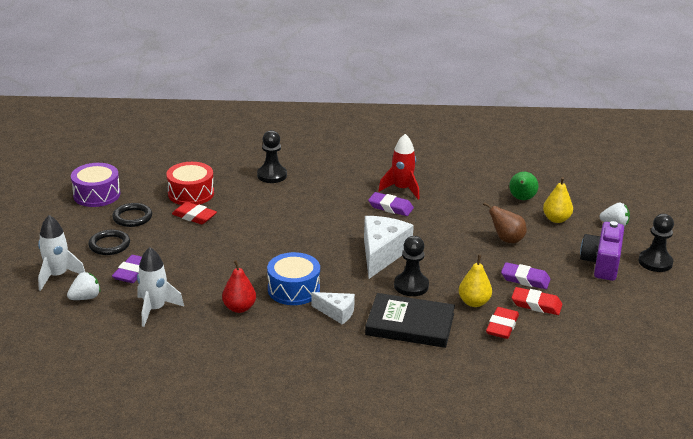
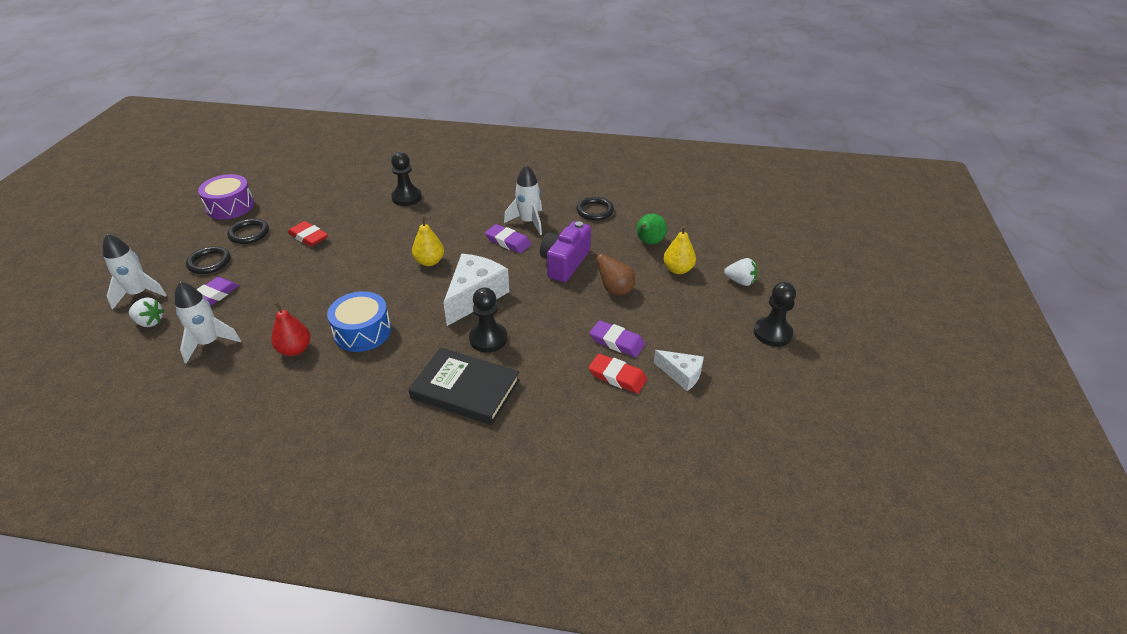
camera: 10 degrees right, 10 degrees up
(85, 297) = (150, 322): white strawberry -> white strawberry turned 45 degrees clockwise
(191, 193) = (319, 211): red drum -> none
(336, 312) = (393, 365): white cheese -> white cheese (681, 374)
(402, 189) = (528, 222): red rocket -> white rocket
(460, 176) = (595, 211): none -> black ring
(474, 302) = (548, 367): yellow pear -> yellow pear (429, 261)
(502, 326) = (567, 402): red eraser -> none
(602, 263) = (710, 329): purple camera -> purple camera (565, 263)

